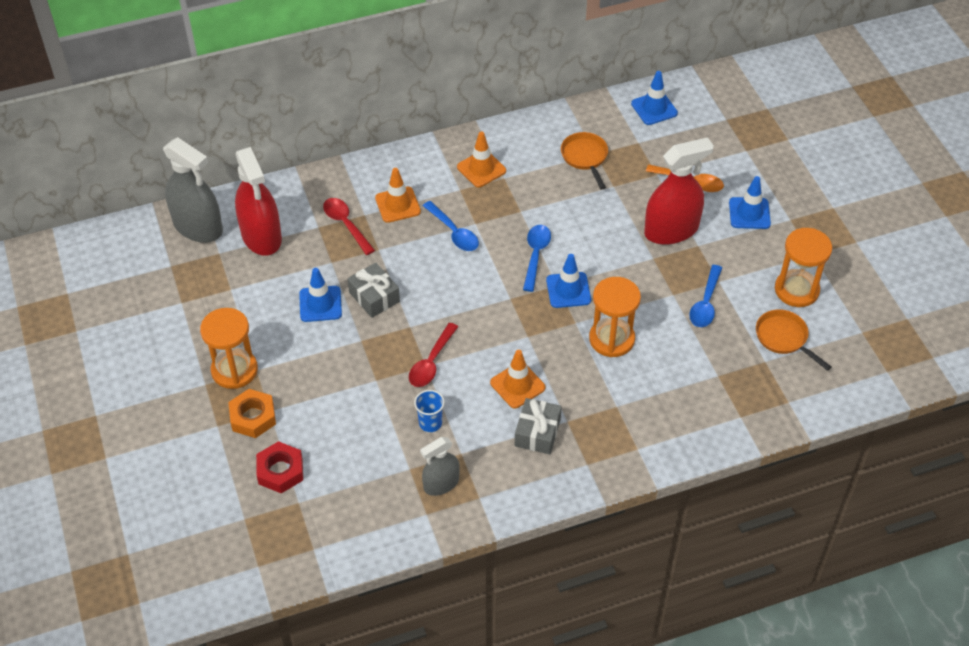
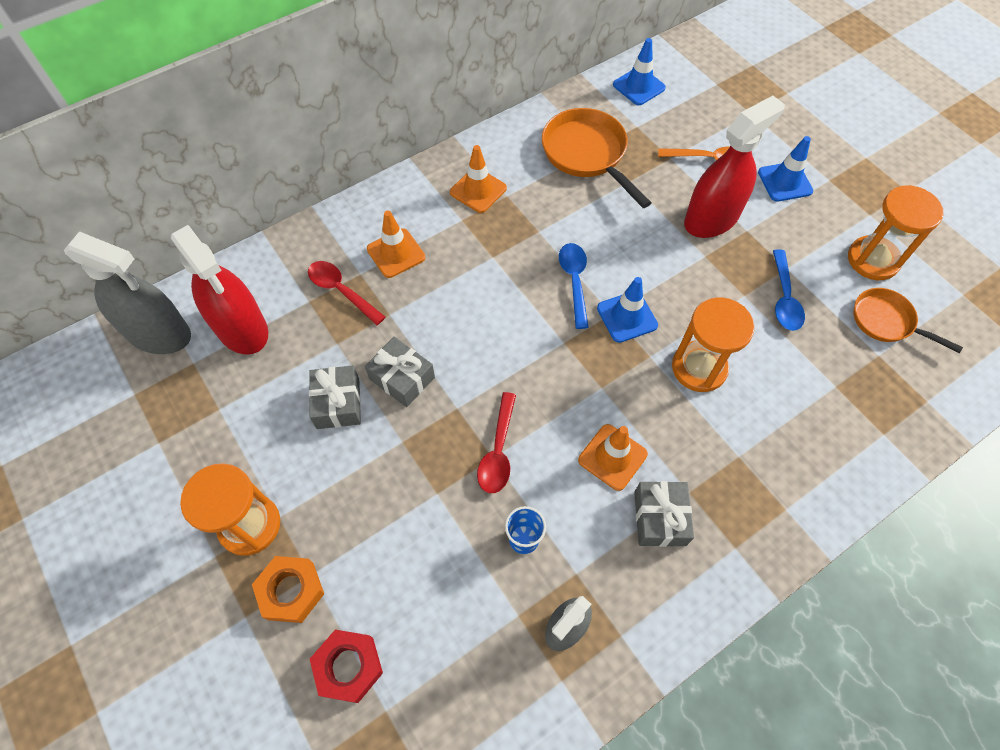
camera: 15 degrees left, 10 degrees up
(320, 304) = (338, 403): blue traffic cone -> grey gift
(454, 232) = (472, 273): blue spoon -> none
(585, 157) = (587, 154): orange pan -> orange pan, size x1.59

